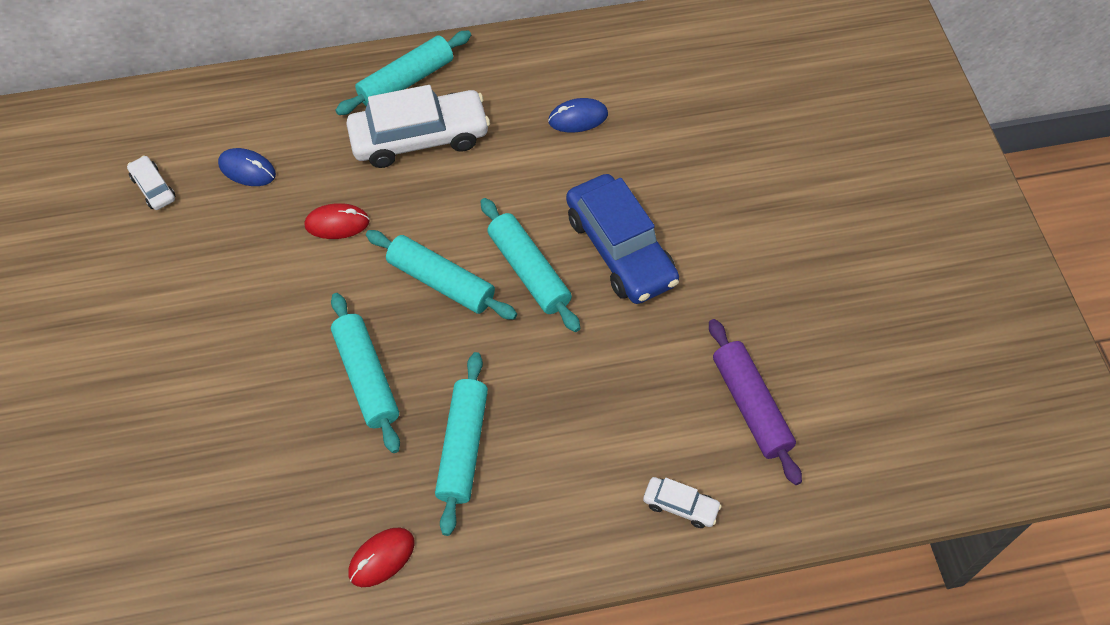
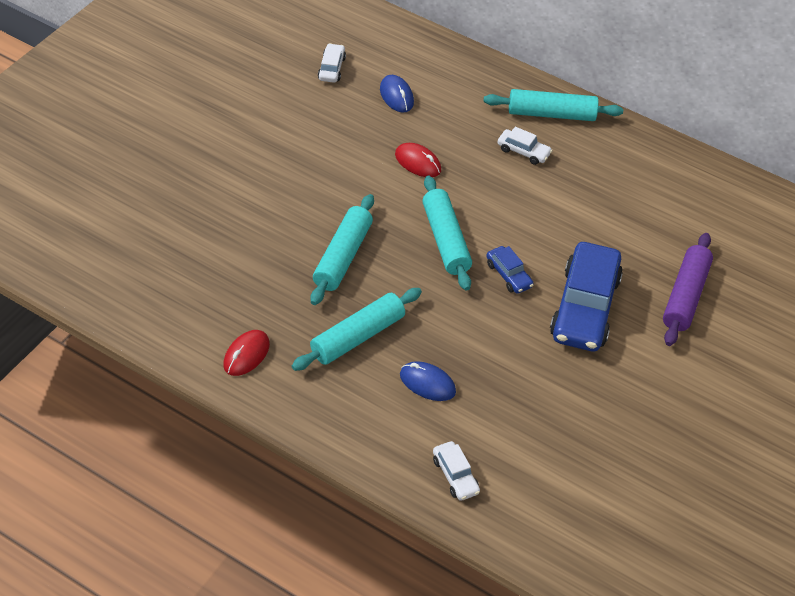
camera: 40 degrees right, 10 degrees down
(382, 558) = (246, 355): red mouse -> red mouse turned 60 degrees counterclockwise
(419, 138) = (523, 152): white car -> white car, size x0.46
(529, 271) = (508, 275): turquoise rolling pin -> blue car
(578, 118) = (645, 213): blue mouse -> blue mouse (427, 383)
(750, 406) = (568, 461): purple rolling pin -> purple rolling pin (685, 296)

